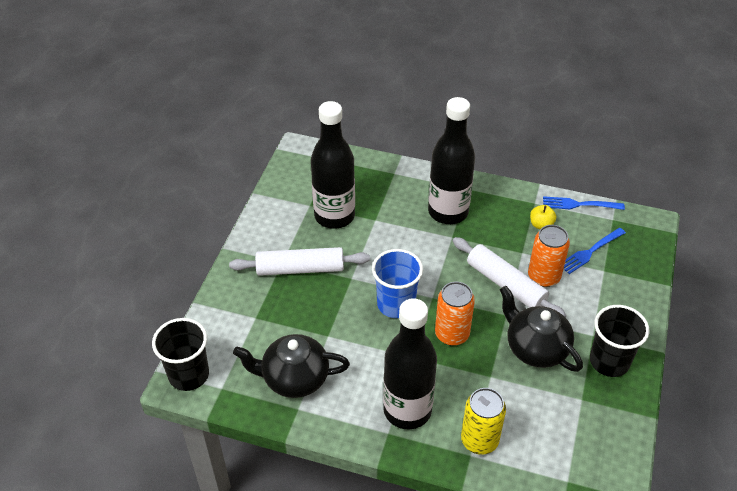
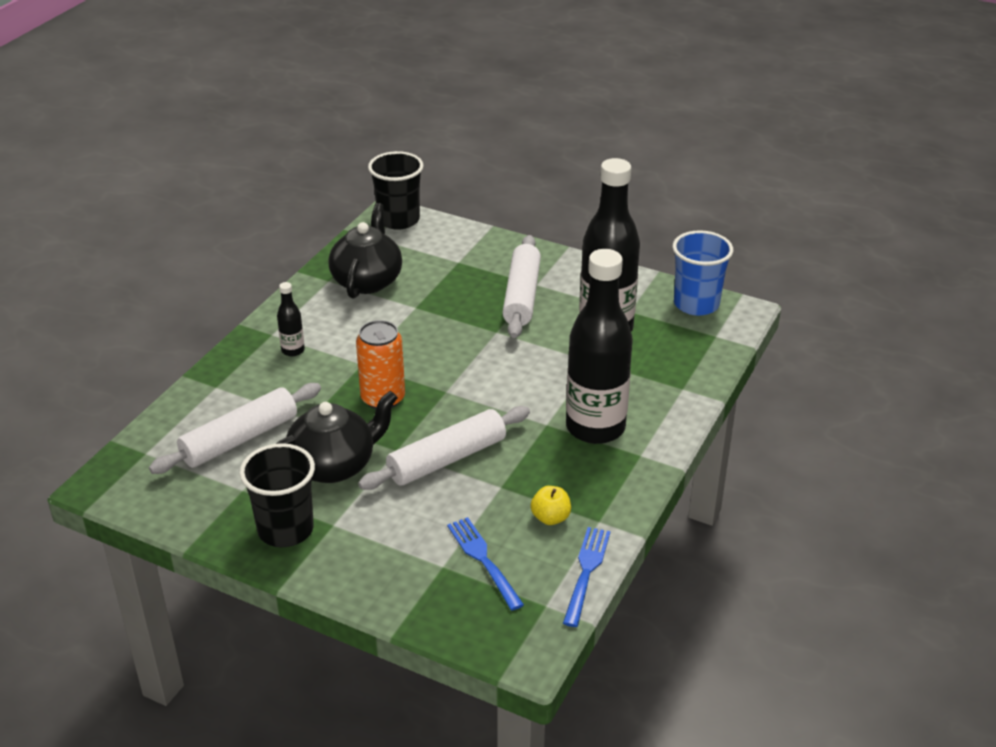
camera: 100 degrees right, 10 degrees down
(396, 304) = (444, 361): blue cup -> blue cup (696, 304)
(407, 410) = (293, 350): black bottle -> black bottle, size x0.42
(479, 440) = (230, 396): yellow can -> none
(528, 417) = (240, 439): none -> white rolling pin
(543, 277) = (449, 499): orange can -> none

